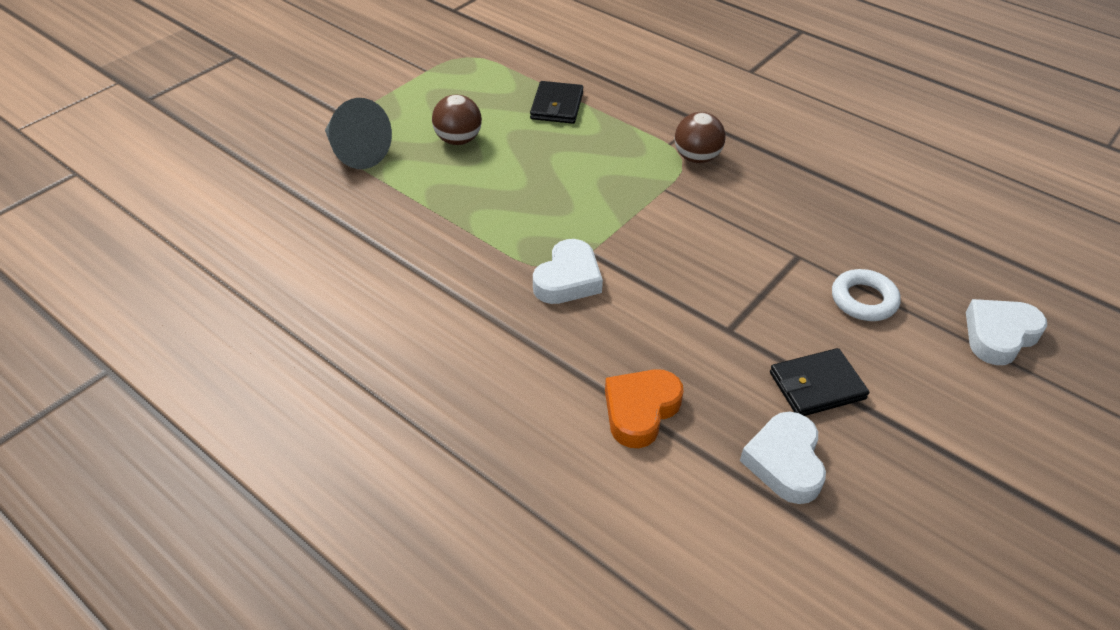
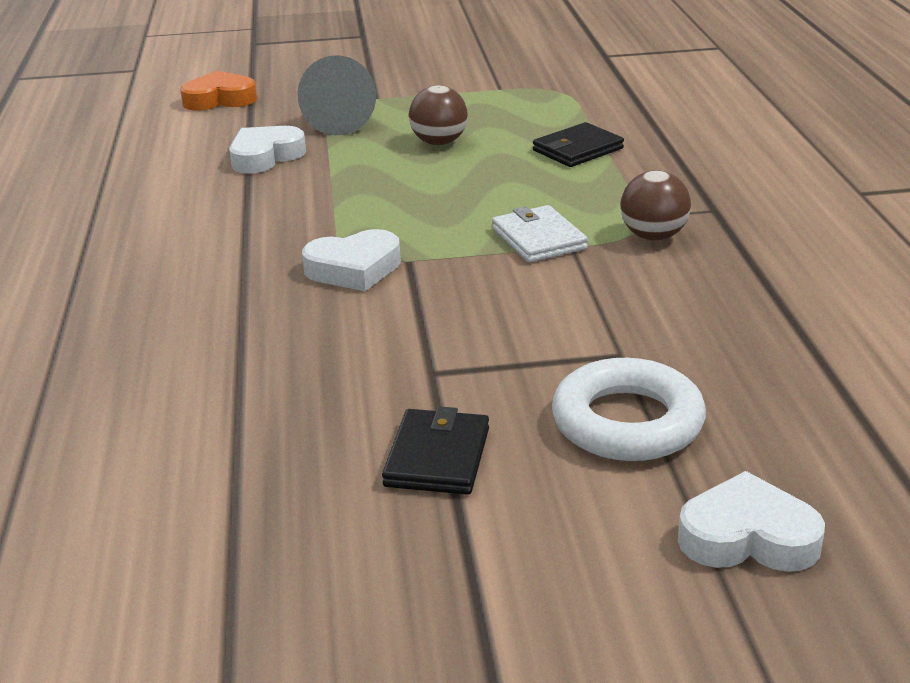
camera: 45 degrees right, 15 degrees down
(639, 193) = (538, 239): none -> white wallet
(640, 411) = (241, 383): orange heart -> orange heart (220, 99)
(785, 462) = (294, 490): white heart -> white heart (265, 156)
(817, 386) = (437, 457): black wallet -> black wallet turned 75 degrees clockwise
(863, 300) = (627, 422): white ring -> white ring, size x1.50

